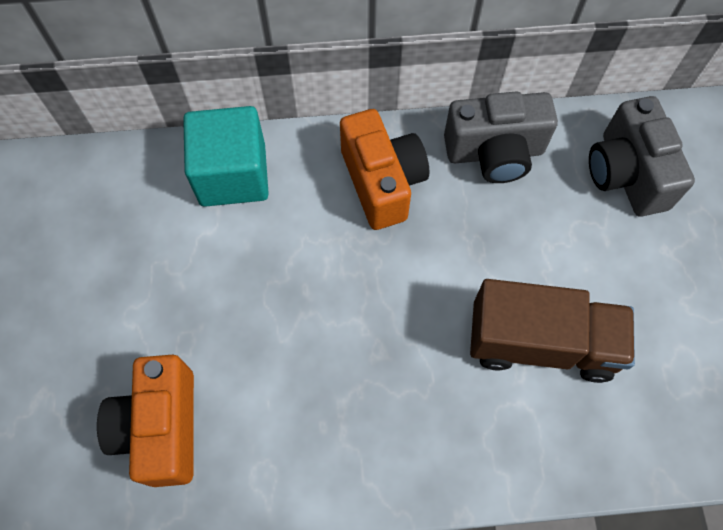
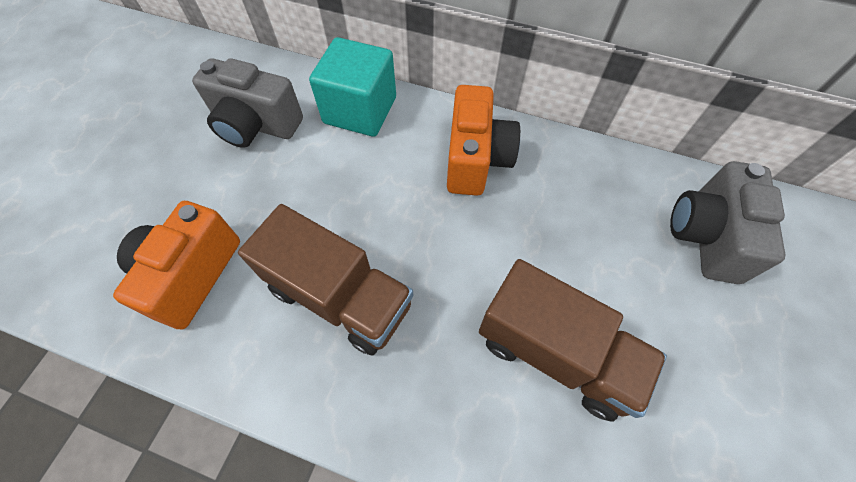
camera: 25 degrees right, 5 degrees down
(323, 381) = (340, 296): none -> brown truck
(494, 153) = (586, 173): grey camera -> grey camera (256, 125)

